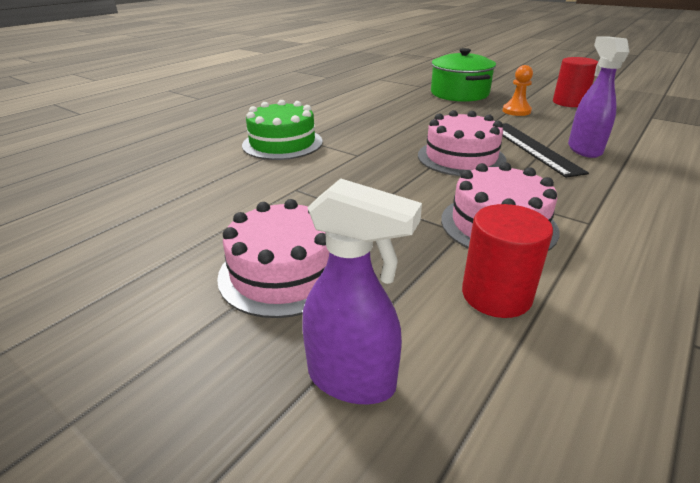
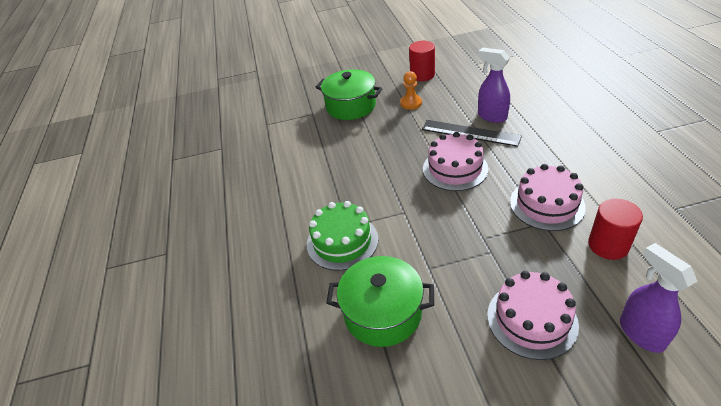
camera: 45 degrees left, 10 degrees up
(212, 186) = (382, 313): none -> green pot
(352, 380) = (641, 333): purple spray bottle -> purple spray bottle turned 90 degrees counterclockwise

